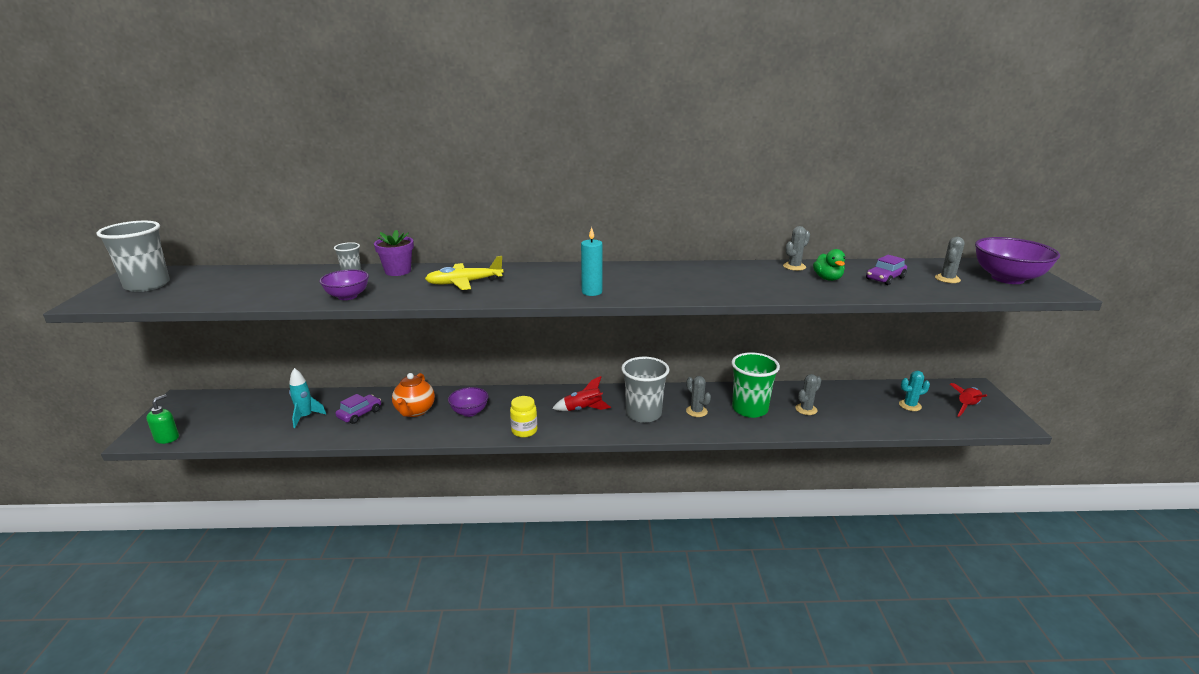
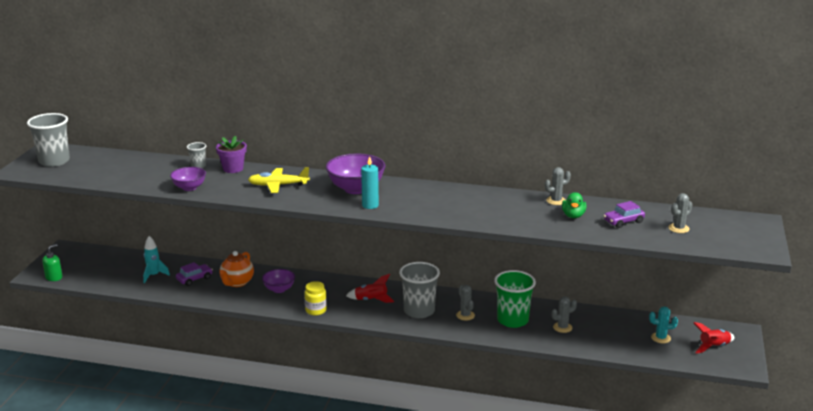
camera: 15 degrees right, 0 degrees up
(1007, 278) = (734, 234): purple bowl -> purple bowl (356, 189)

